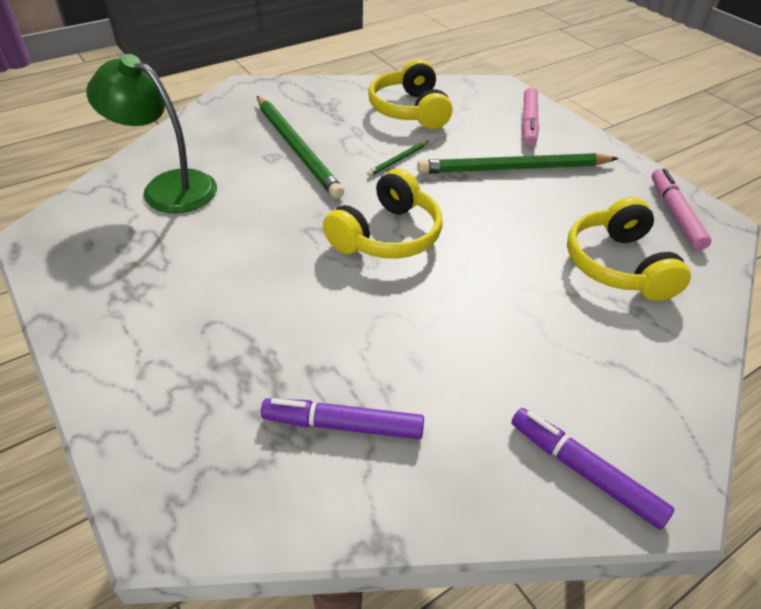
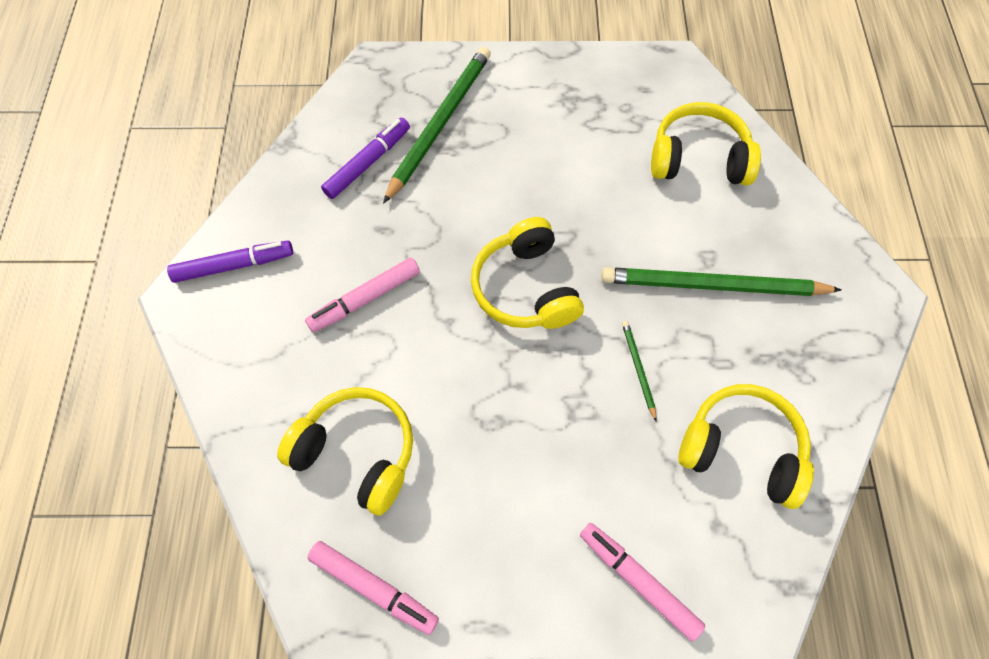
camera: 125 degrees right, 20 degrees up
(168, 187) = (698, 159): green lamp -> yellow headphones
(500, 331) = (365, 299): none -> pink marker
(513, 169) = (555, 478): green pencil -> green pencil (440, 123)

